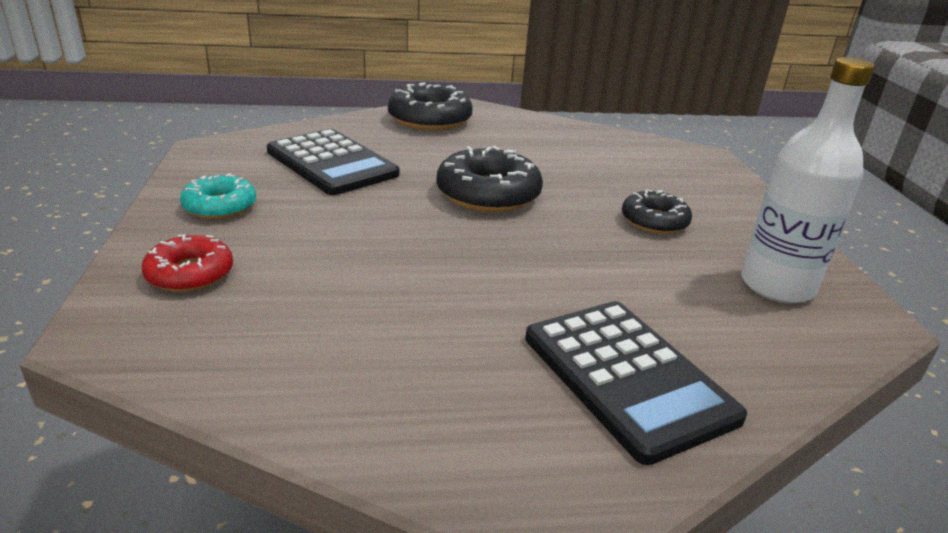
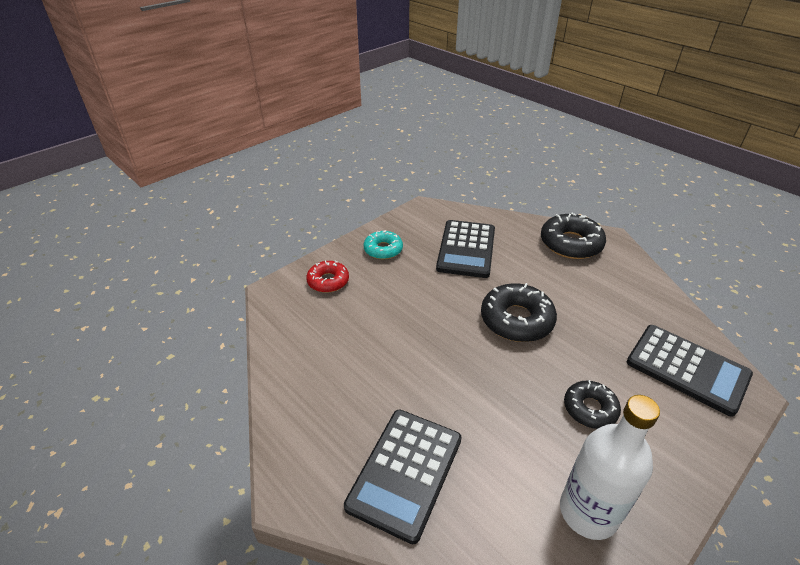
camera: 55 degrees right, 10 degrees up
(657, 161) = (687, 369): none -> black calculator

